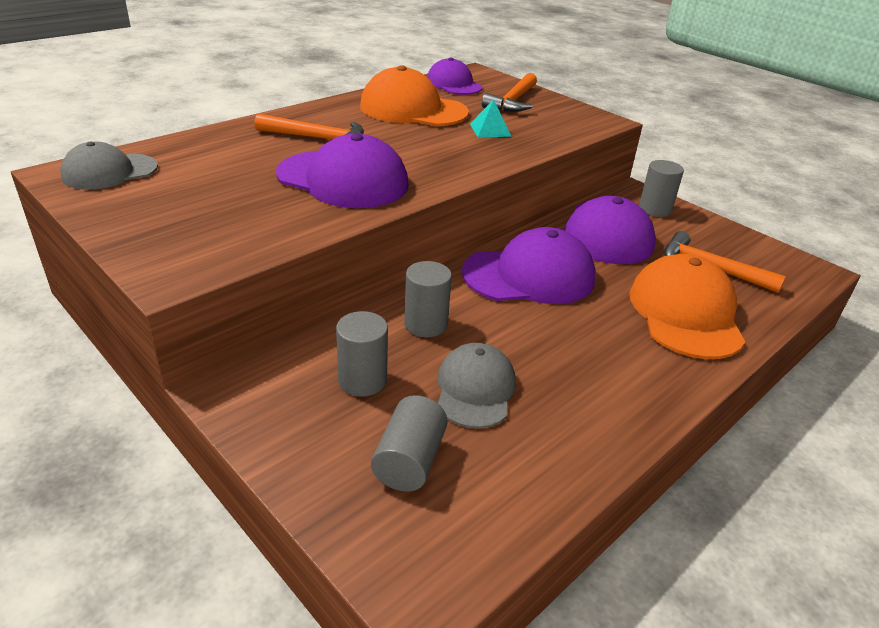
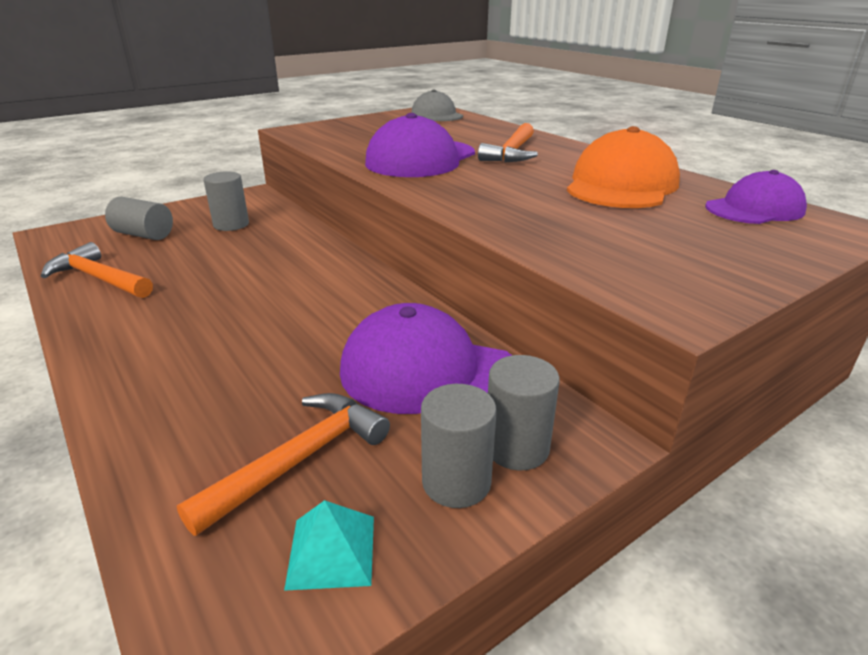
camera: 100 degrees right, 5 degrees down
(425, 324) = (281, 246): grey cylinder -> grey cylinder (456, 482)
(475, 389) = (188, 258): grey cap -> none
(490, 130) = (573, 217): turquoise pyramid -> turquoise pyramid (332, 551)
(513, 101) = (714, 241): orange hammer -> orange hammer (98, 278)
(529, 275) = (337, 298): purple cap -> none
(685, 313) = (205, 394): orange cap -> none

